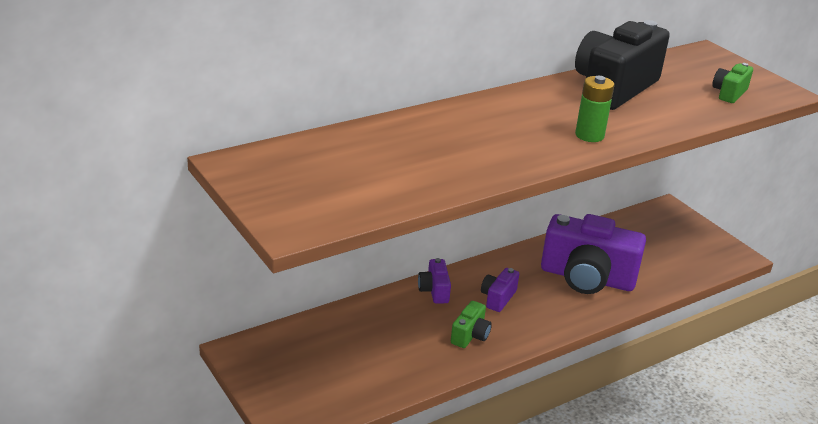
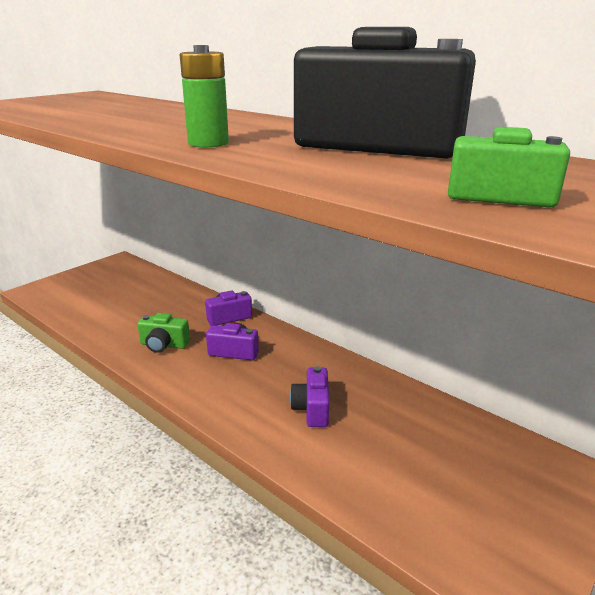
camera: 75 degrees right, 5 degrees down
(587, 278) = (312, 409): purple camera -> purple camera, size x0.45

